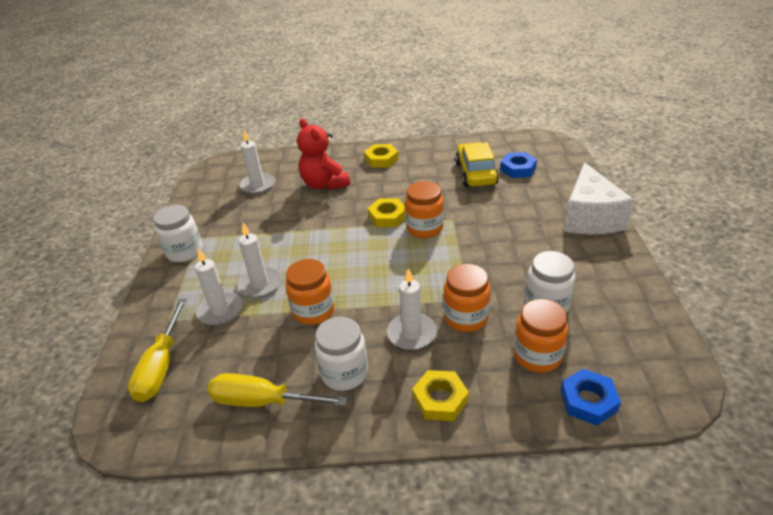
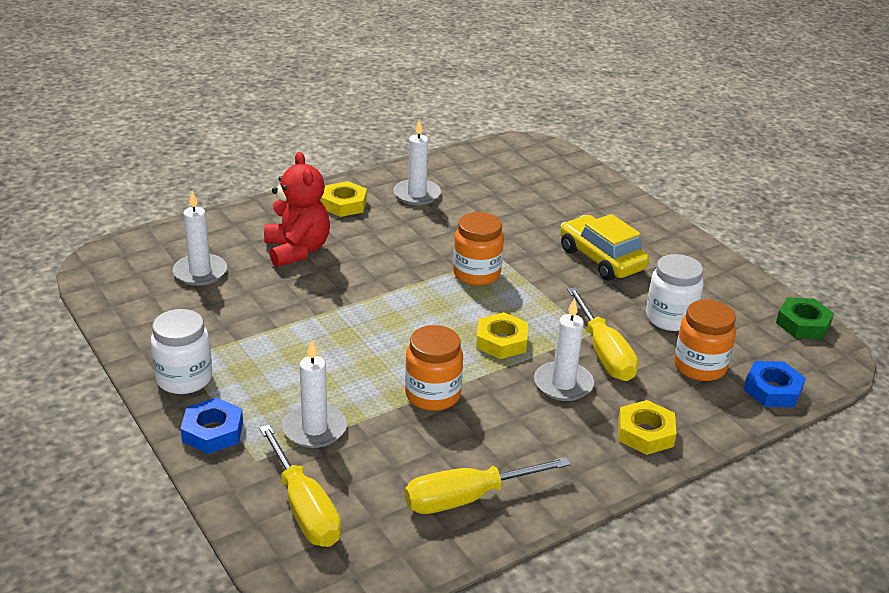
camera: 35 degrees left, 5 degrees down
(260, 284) = (335, 386): white candle -> white candle (417, 194)
(324, 184) = (297, 250): red teddy bear -> red teddy bear turned 135 degrees counterclockwise
(344, 373) = (529, 442): white jar -> none
(387, 217) = (420, 271): yellow nut -> yellow nut (501, 341)
(465, 317) = (603, 353): orange jar -> yellow screwdriver
(476, 173) = (479, 198): yellow car -> yellow car (601, 259)
(518, 169) = (523, 183): blue nut -> blue nut (213, 431)
(589, 217) = (642, 221): white cheese -> none
(670, 346) = (803, 324): none -> green nut

